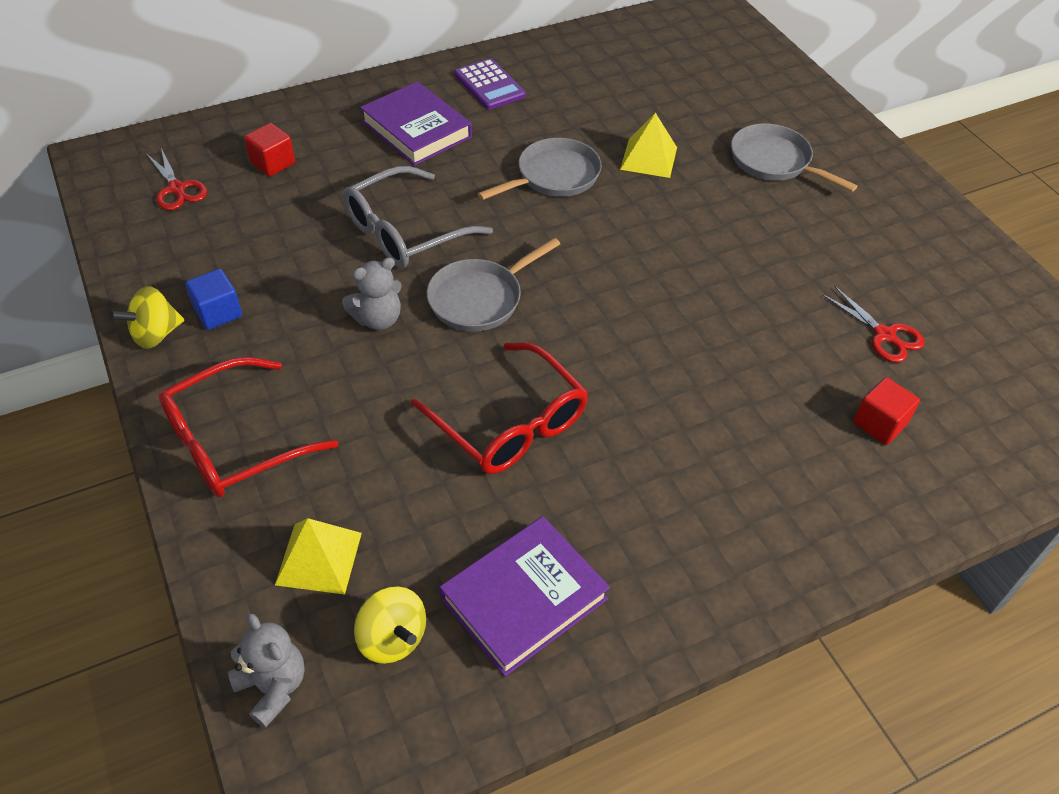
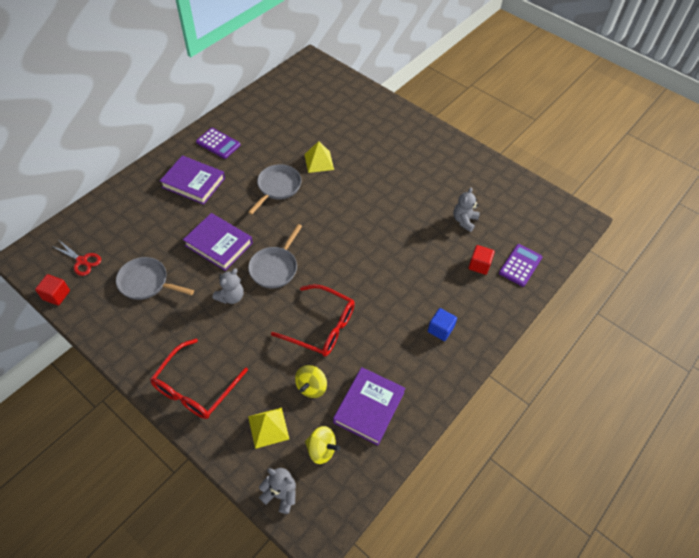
camera: 25 degrees left, 5 degrees up
(155, 334) = (121, 347): yellow spinning top -> yellow spinning top (311, 387)
(218, 312) = (147, 323): blue cube -> blue cube (440, 329)
(273, 163) = (126, 228): red cube -> red cube (56, 295)
(404, 232) = (219, 244): grey glasses -> purple book
(774, 162) = (379, 144): grey pan -> grey pan (147, 282)
(885, 335) = (464, 221): red scissors -> grey teddy bear
(970, 453) = (520, 265): none -> purple calculator

